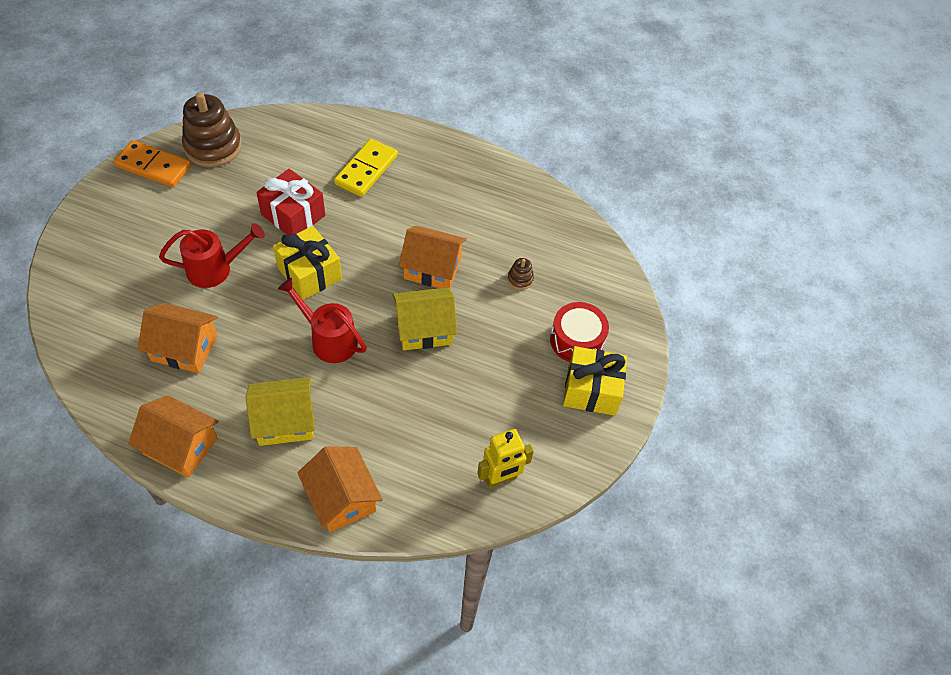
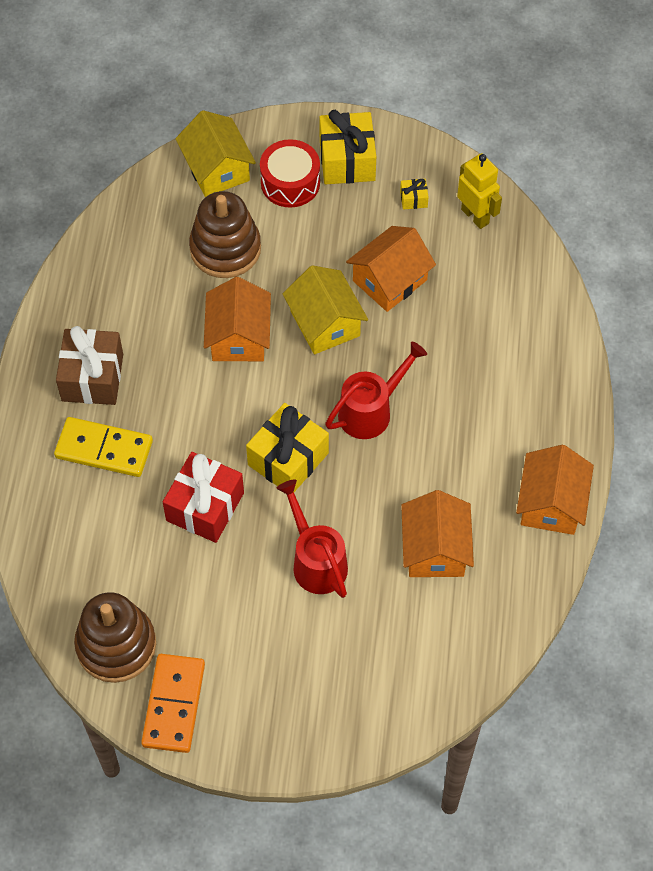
camera: 100 degrees left, 5 degrees up
(285, 421) = (485, 418): yellow house -> yellow house (217, 169)
(328, 339) = (371, 410): red watering can -> red watering can turned 150 degrees counterclockwise
(342, 498) = (548, 341): orange house -> orange house (390, 280)
(429, 175) = (92, 377): none -> brown gift
(520, 279) = (225, 249): brown stacking toy -> brown stacking toy, size x2.32
(534, 432) = (413, 199): none -> yellow gift

